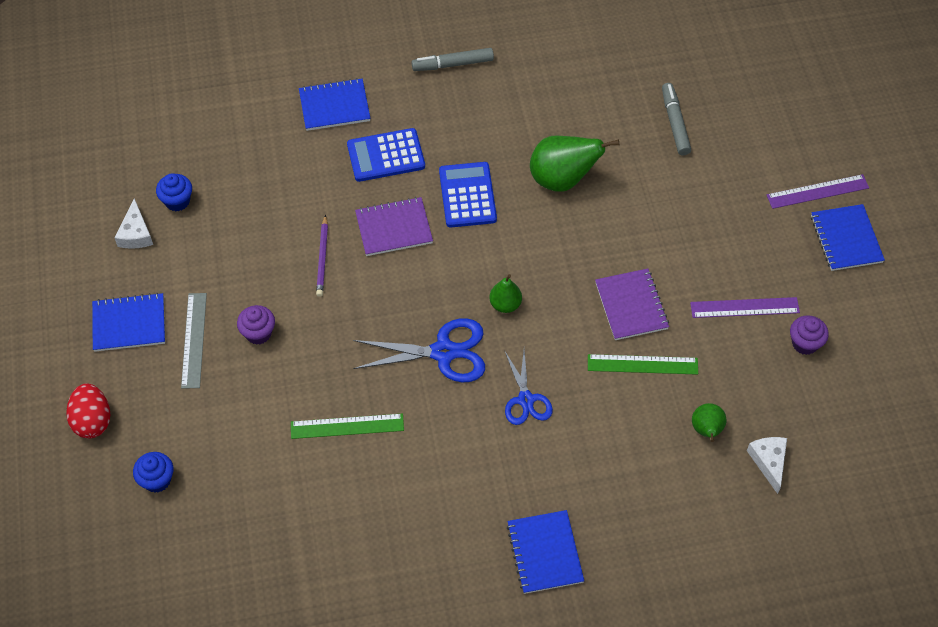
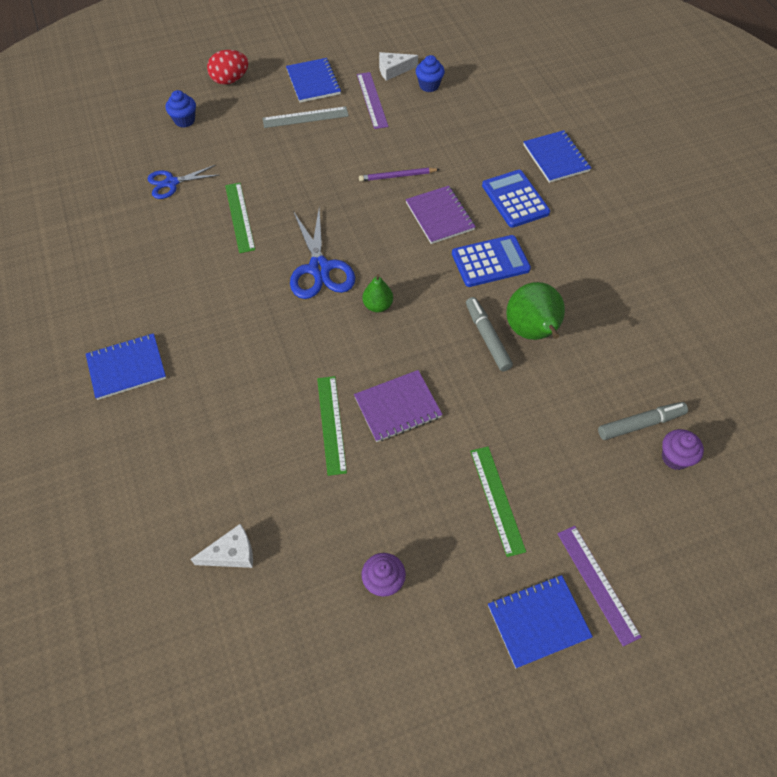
camera: 80 degrees right, 0 degrees up
(258, 333) = (318, 151): purple cupcake -> purple cupcake (675, 457)
(453, 64) = (637, 230): grey marker -> grey marker (487, 337)
(526, 400) = (279, 334): blue scissors -> blue scissors (171, 183)
(706, 430) = (263, 489): green pear -> none
(736, 245) = (497, 499): none -> green ruler
(744, 307) = (417, 514): purple ruler -> purple ruler (372, 100)

